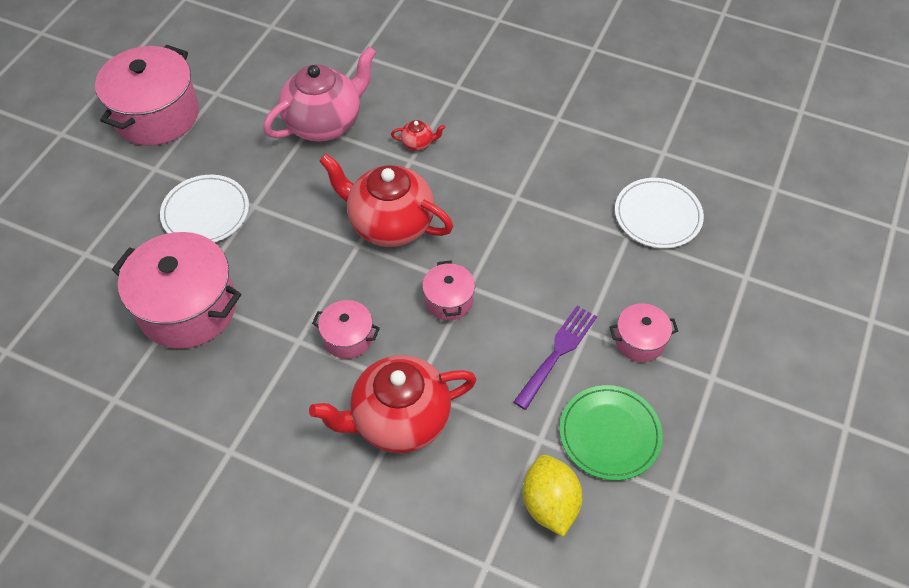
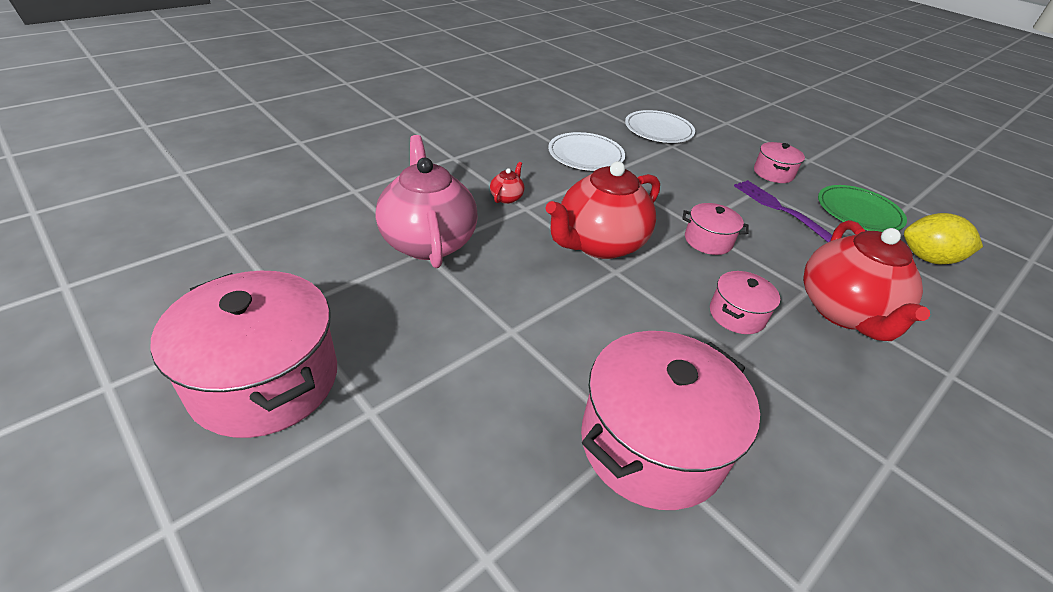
camera: 70 degrees left, 15 degrees down
(206, 212) = (494, 378): white plate -> white plate (585, 155)

